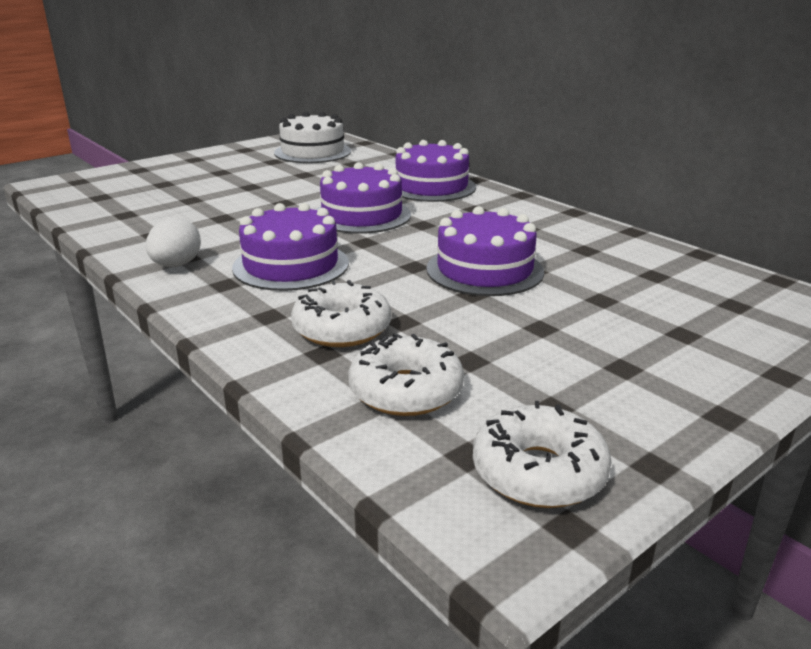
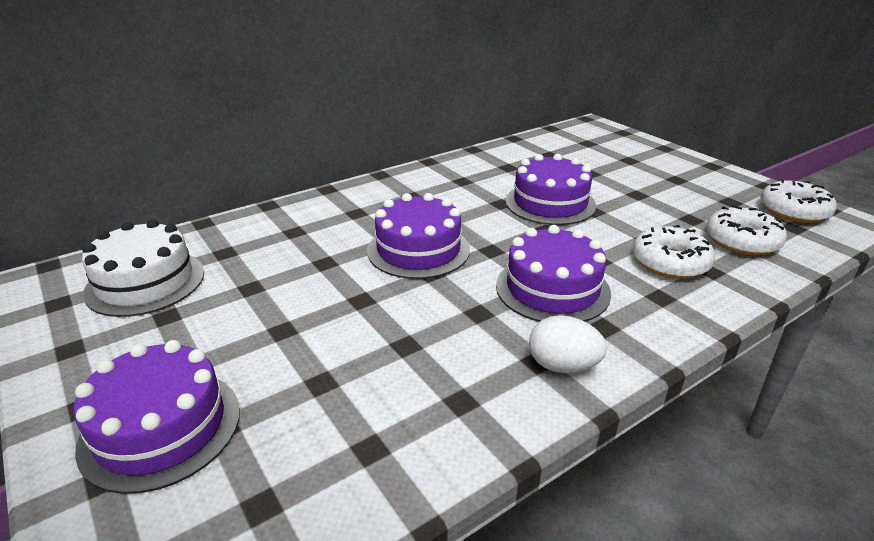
camera: 85 degrees left, 5 degrees up
(431, 187) = (342, 211): purple cake -> purple cake (161, 428)

